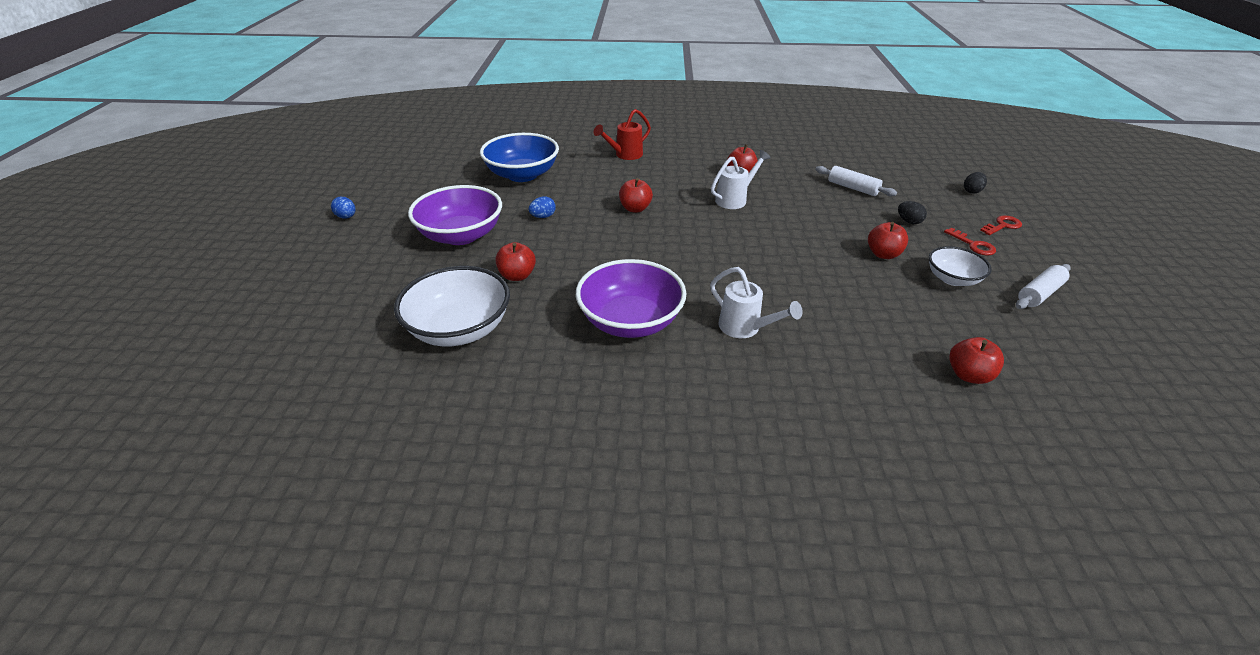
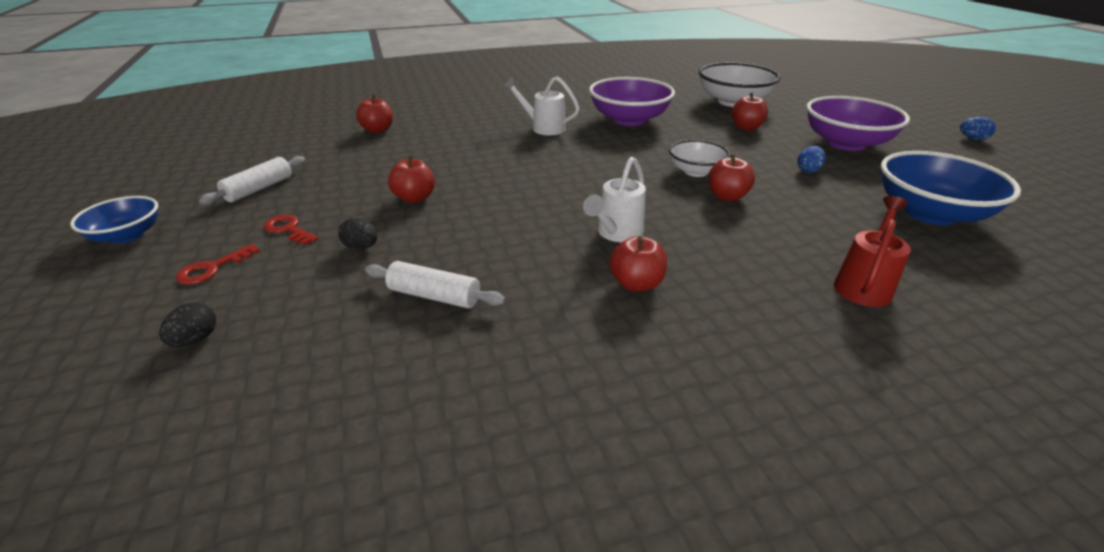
camera: 160 degrees right, 5 degrees down
(952, 279) = (346, 187): white bowl -> white bowl (696, 171)
(1102, 263) = (127, 235): none -> blue bowl

